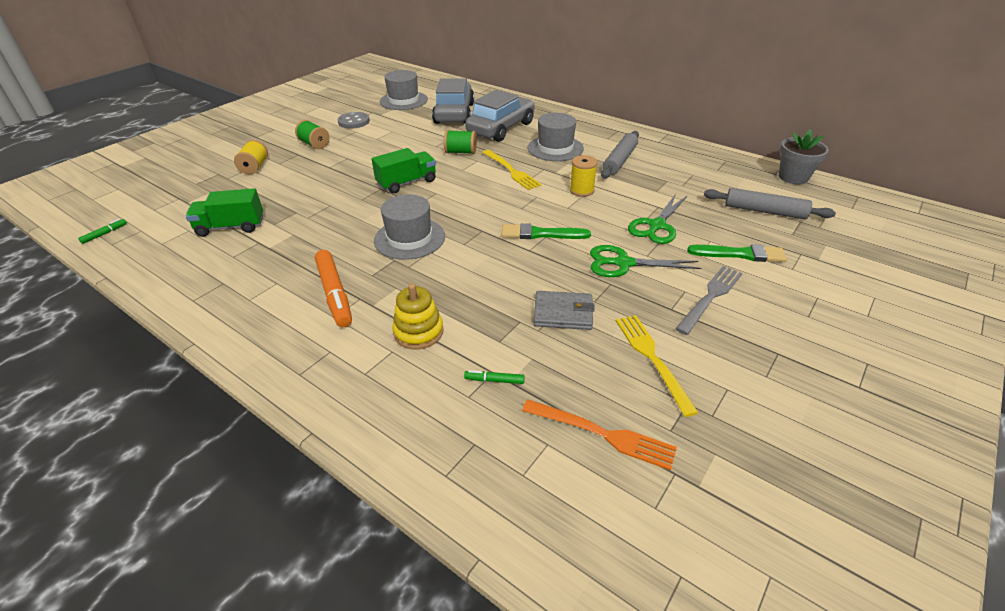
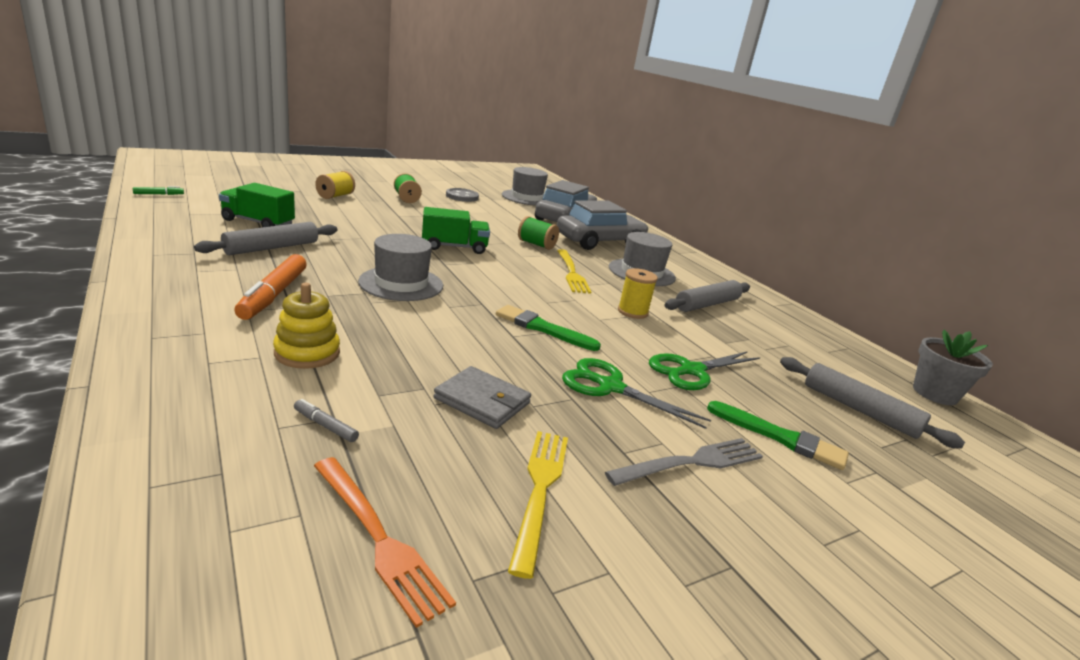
camera: 20 degrees right, 15 degrees down
(275, 249) = (271, 248): none -> grey rolling pin
(494, 380) = (325, 426): green marker -> grey marker

